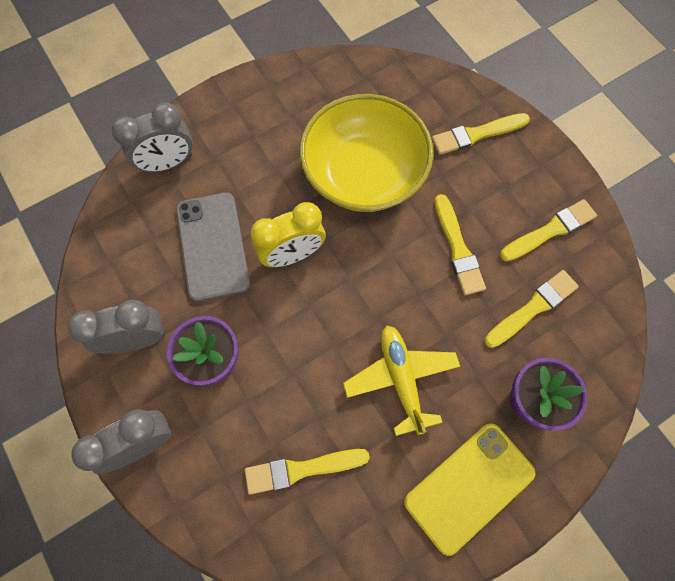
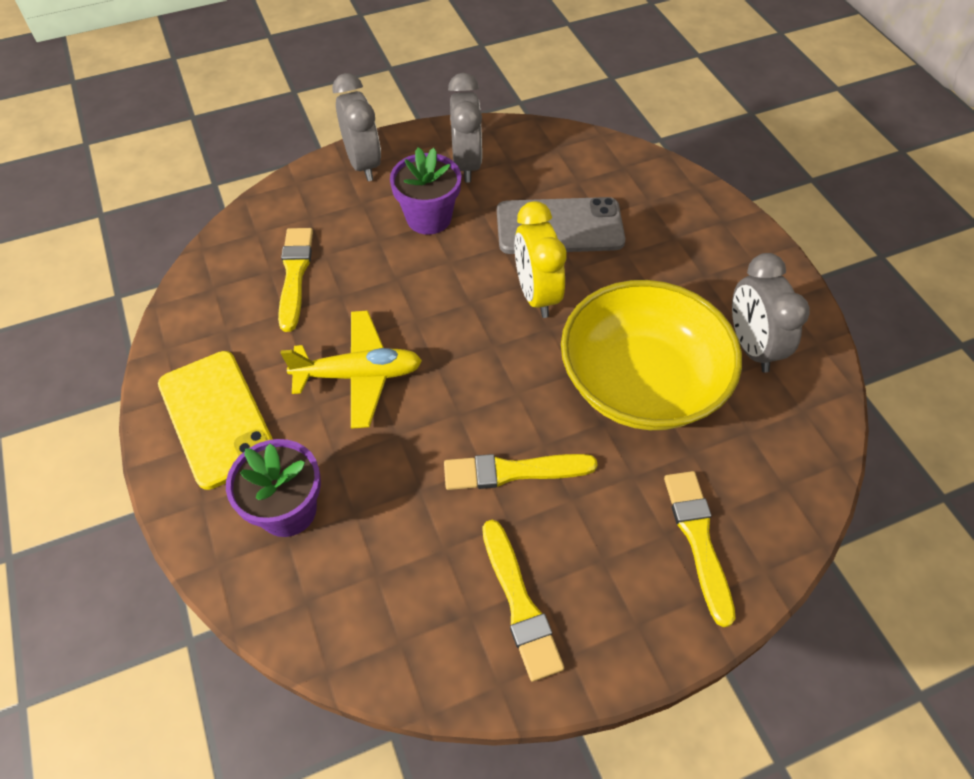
camera: 100 degrees right, 15 degrees down
(168, 163) = (670, 197): grey clock -> grey clock (751, 347)
(532, 308) = (407, 545): yellow brush -> none

